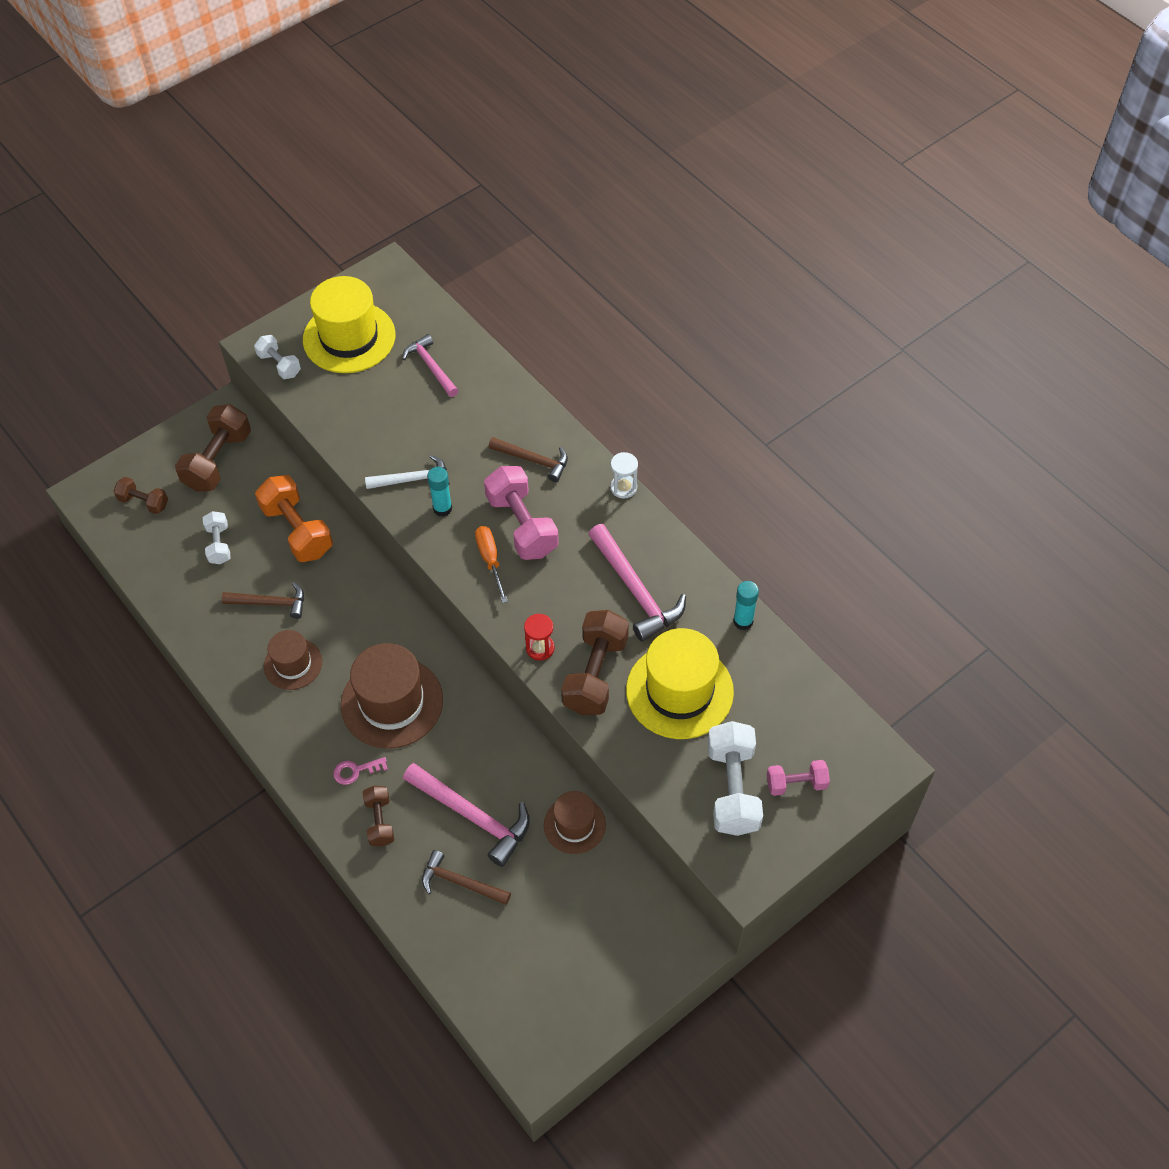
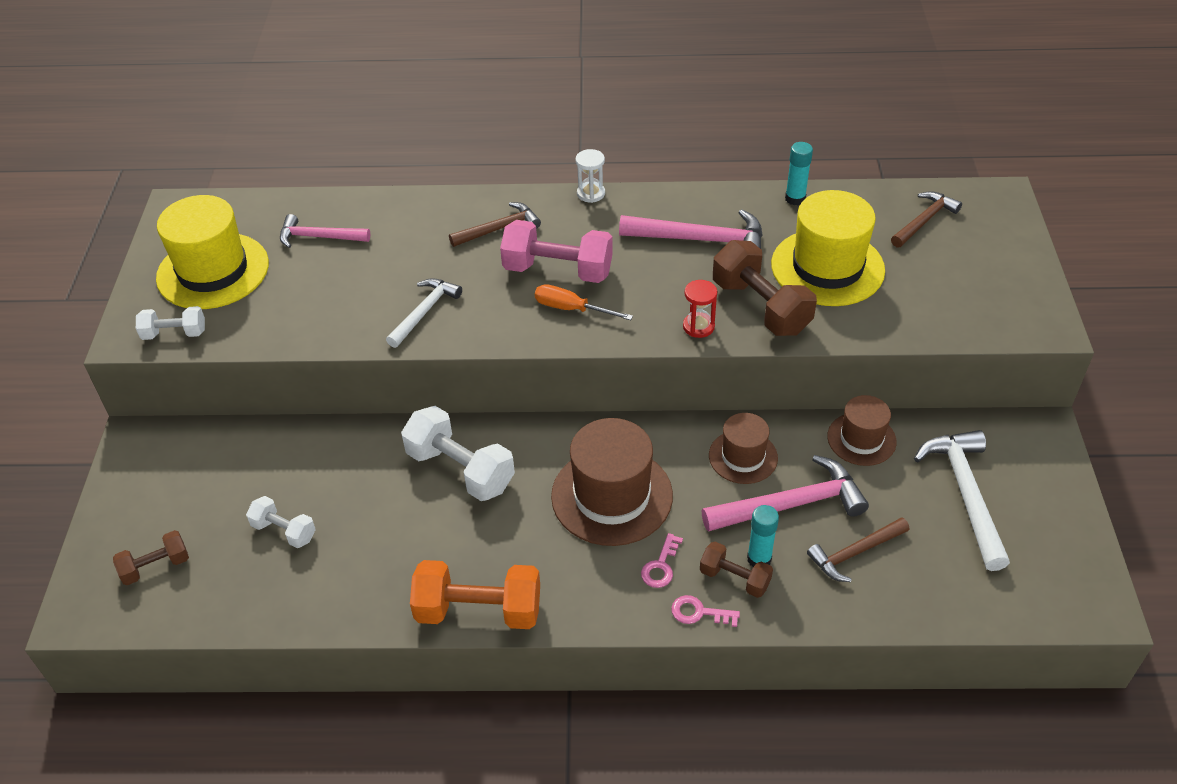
camera: 50 degrees left, 10 degrees down
(218, 460) = (186, 476): brown dumbbell -> none
(270, 603) = (401, 527): brown hammer -> brown hammer (924, 221)
(293, 664) = (490, 548): brown hat -> brown hat (743, 456)
(297, 530) = (343, 460): orange dumbbell -> orange dumbbell (479, 611)
(335, 817) = (698, 612): none -> pink key
(442, 508) = (480, 310): turquoise glue stick -> turquoise glue stick (759, 559)
(576, 925) = (965, 494): none -> white hammer
(732, 789) = (952, 287): white dumbbell -> white dumbbell (460, 470)
(796, 783) = (978, 250): pink dumbbell -> none

